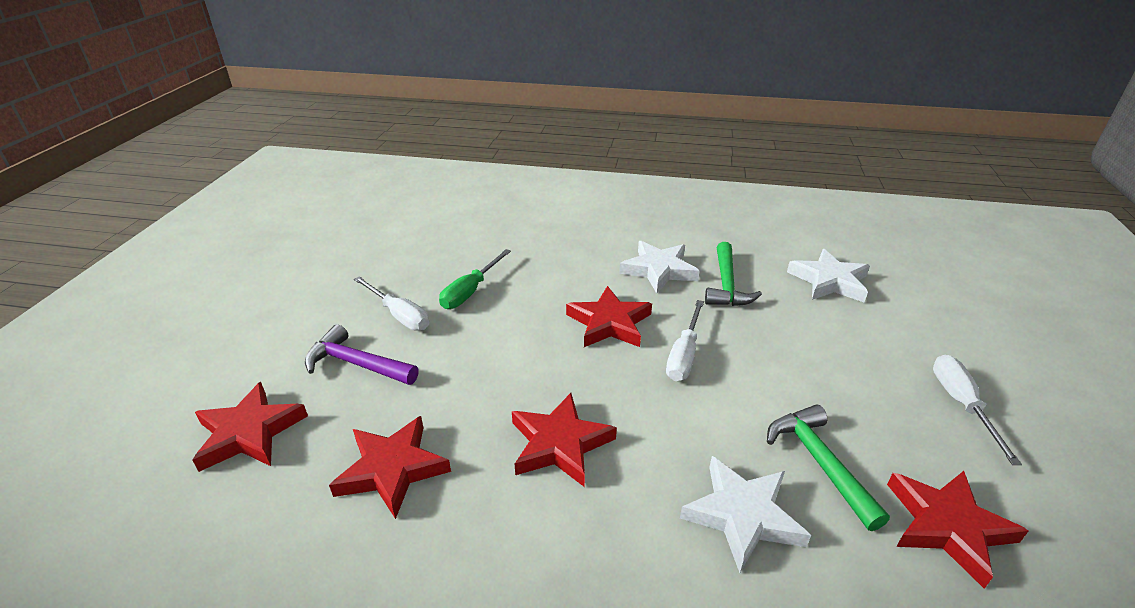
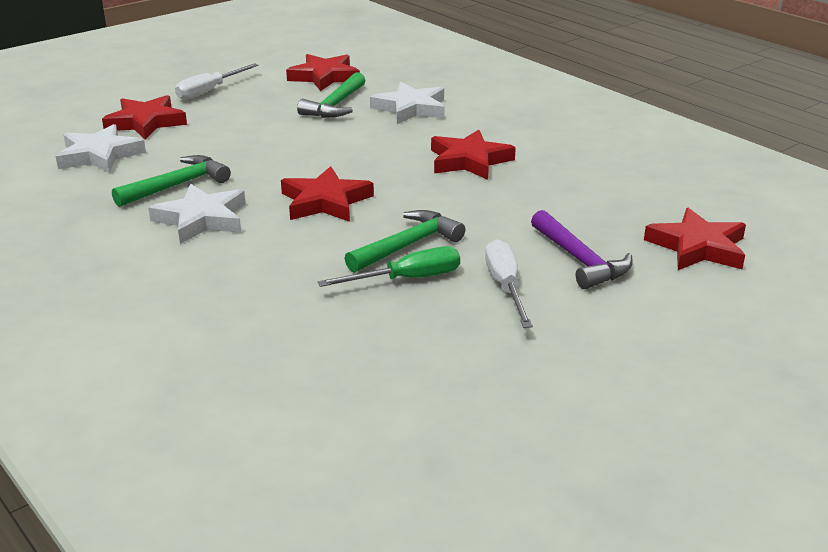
camera: 140 degrees left, 5 degrees down
(392, 469) = (594, 189): red star -> red star (146, 122)
(500, 315) = (408, 245): none -> green hammer
(684, 355) = (310, 164): white screwdriver -> none

